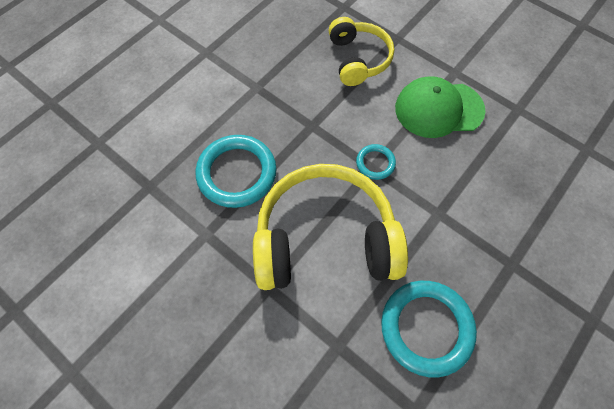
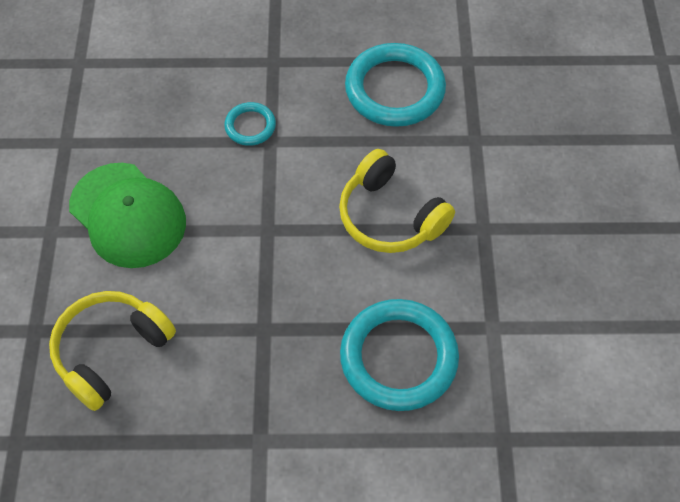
camera: 130 degrees left, 5 degrees down
(325, 239) = (390, 216): yellow headphones -> yellow headphones, size x0.59
(375, 163) = (259, 230): turquoise ring -> turquoise ring (250, 126)

